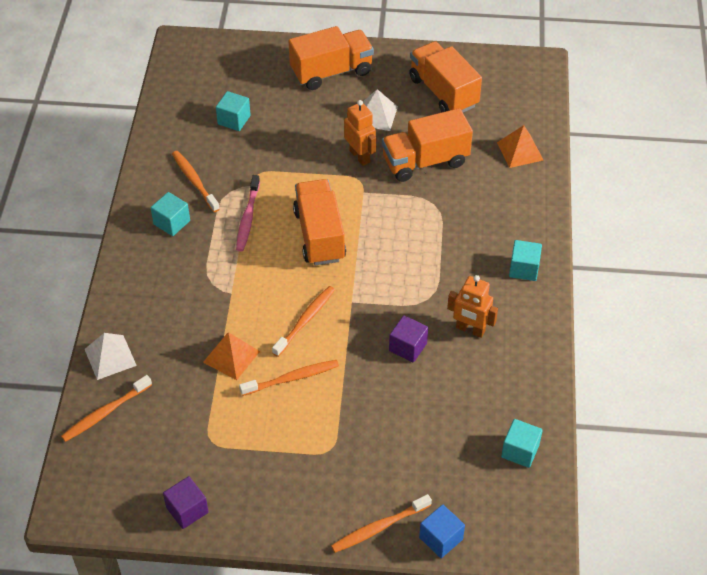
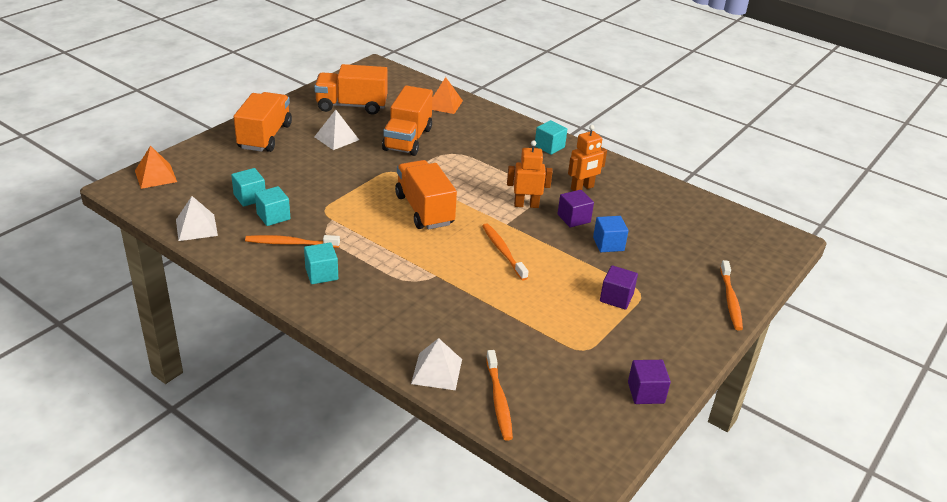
camera: 60 degrees left, 15 degrees down
(167, 117) = (196, 227): none -> white pyramid
(231, 356) = (503, 302): orange pyramid -> orange pyramid (155, 176)
(248, 217) = (365, 234): pink toothbrush -> none
(291, 378) = (554, 282): orange toothbrush -> none
(306, 434) = (616, 298): none -> purple cube
(319, 235) = (424, 210): orange truck -> orange truck turned 45 degrees clockwise
(360, 156) = (367, 161): orange robot -> orange robot (526, 205)
(441, 538) = (758, 277): blue cube -> blue cube (608, 244)
(520, 451) = (704, 214): turquoise cube -> turquoise cube (273, 216)

